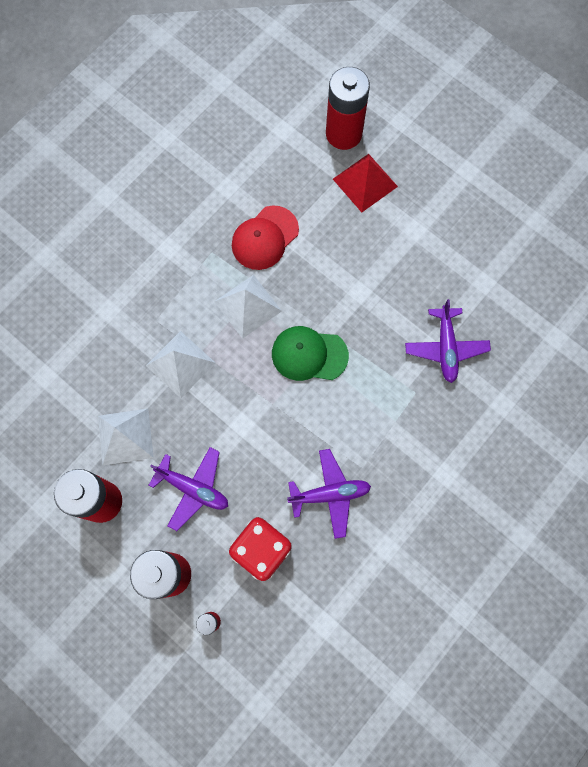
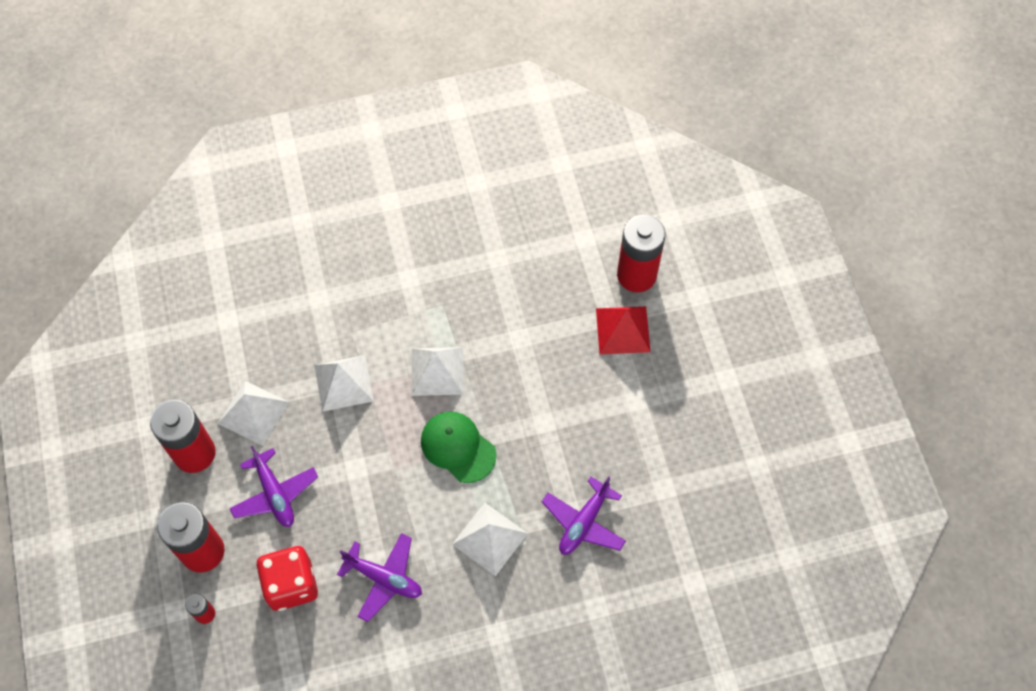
camera: 35 degrees right, 10 degrees down
(264, 238) = (496, 322): red cap -> none
(386, 408) = (490, 539): none -> white pyramid

